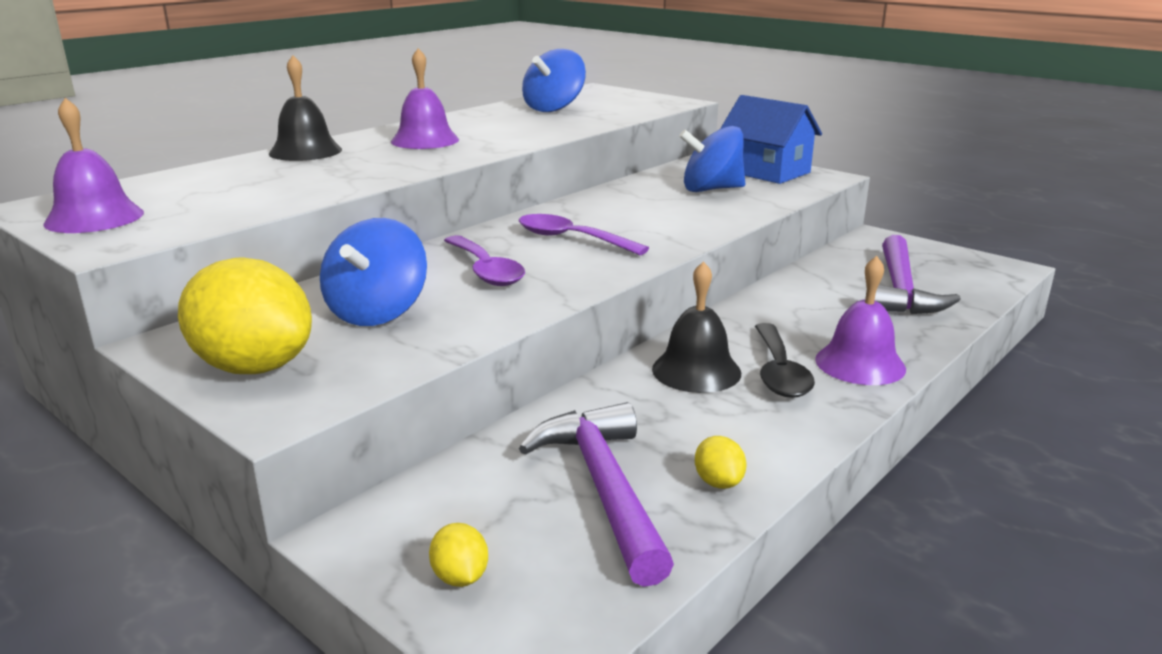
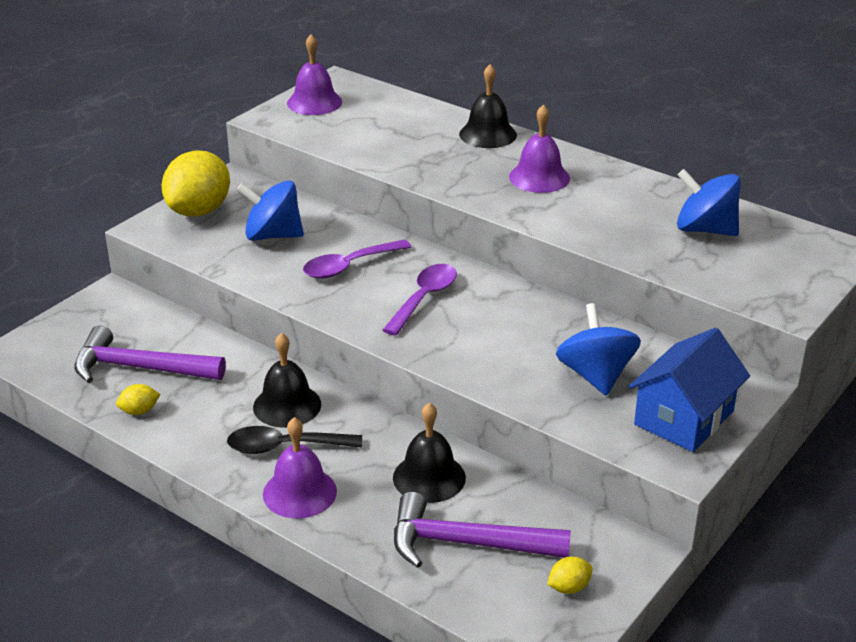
camera: 85 degrees right, 10 degrees up
(460, 577) = (71, 328): yellow lemon -> yellow lemon (569, 587)
(603, 488) = (139, 368): purple hammer -> purple hammer turned 150 degrees counterclockwise
(811, 301) = (429, 477): none -> black bell

